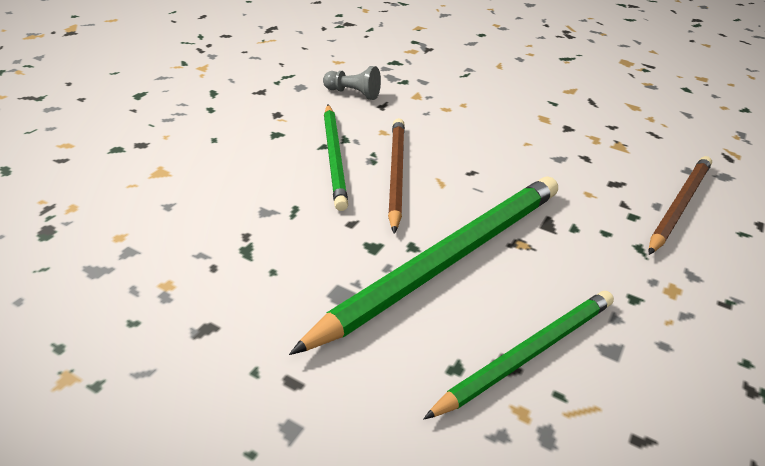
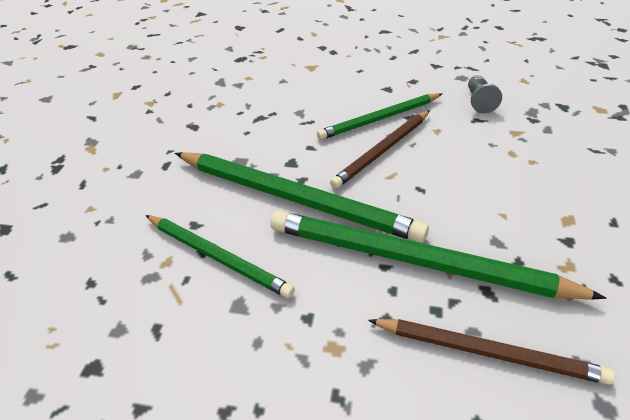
camera: 75 degrees right, 5 degrees up
(395, 174) = (383, 150): brown pencil -> brown pencil turned 150 degrees clockwise
(572, 208) = (415, 261): none -> green pencil

